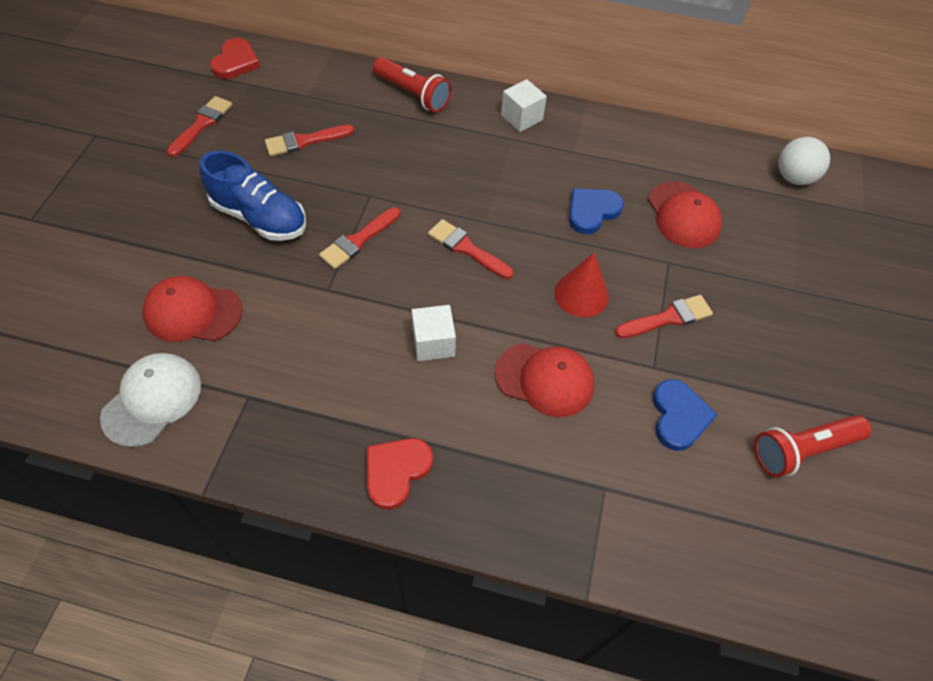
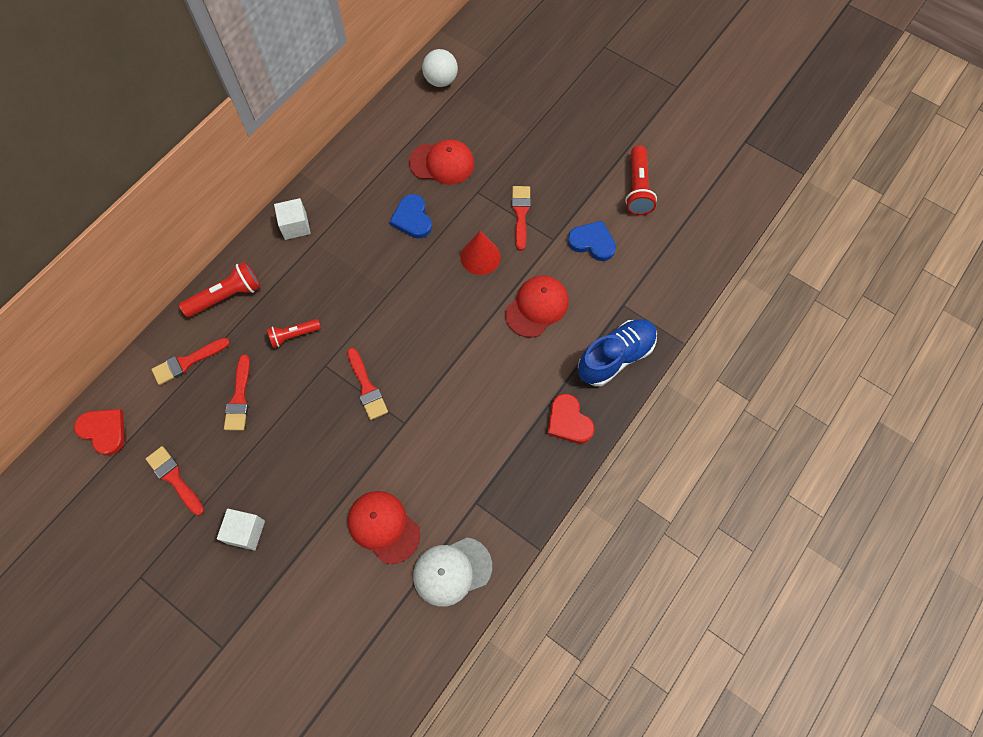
camera: 65 degrees left, 10 degrees up
(152, 400) = (452, 571): white cap -> white cap turned 75 degrees counterclockwise
(193, 312) = (383, 527): red cap -> red cap turned 105 degrees clockwise
(260, 217) = (309, 454): blue shoe -> blue shoe (615, 357)
(393, 159) = (294, 335): none -> red flashlight
(433, 343) = (481, 365): white cube -> white cube (246, 532)
(466, 248) = (408, 314): red brush -> red brush (187, 362)

